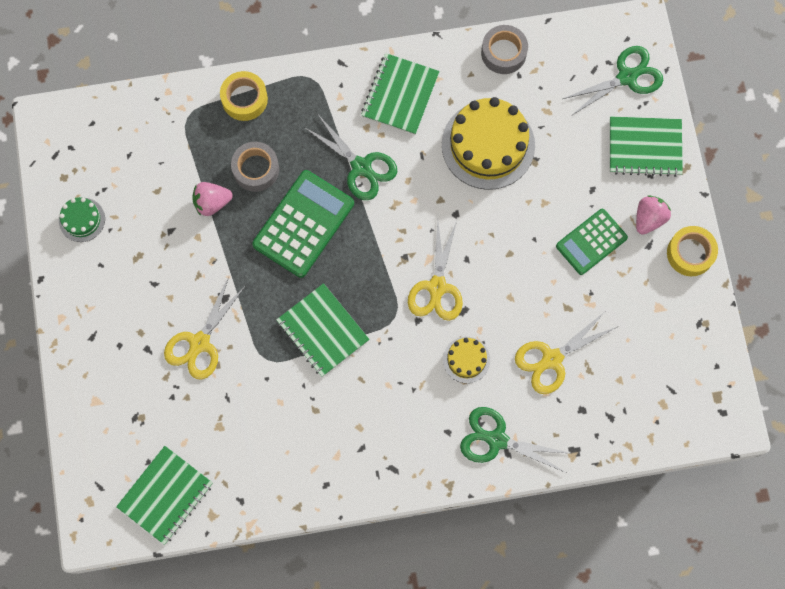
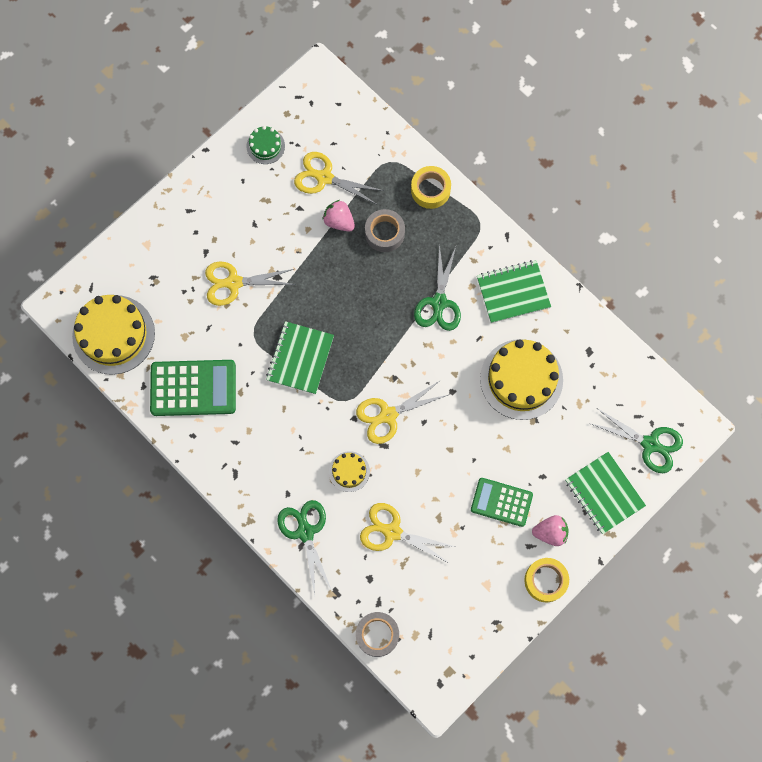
camera: 55 degrees right, 0 degrees up
(157, 186) = (324, 178): none -> yellow scissors
(165, 495) = (113, 334): green notebook -> yellow cake
(303, 224) = (368, 292): green calculator -> green calculator (193, 388)
(503, 53) = (601, 343): grey tape -> grey tape (377, 634)

